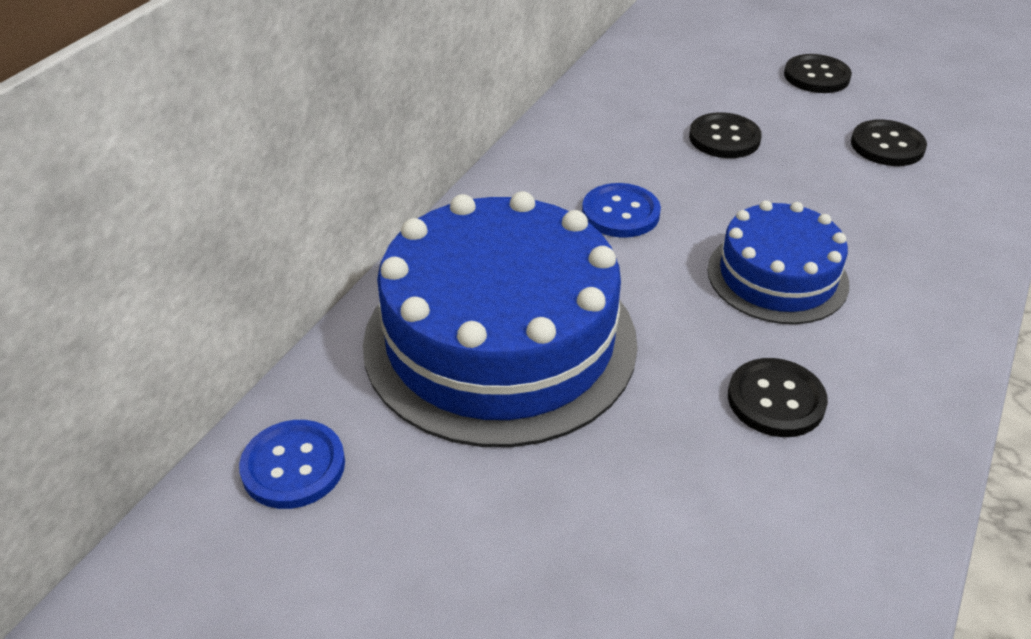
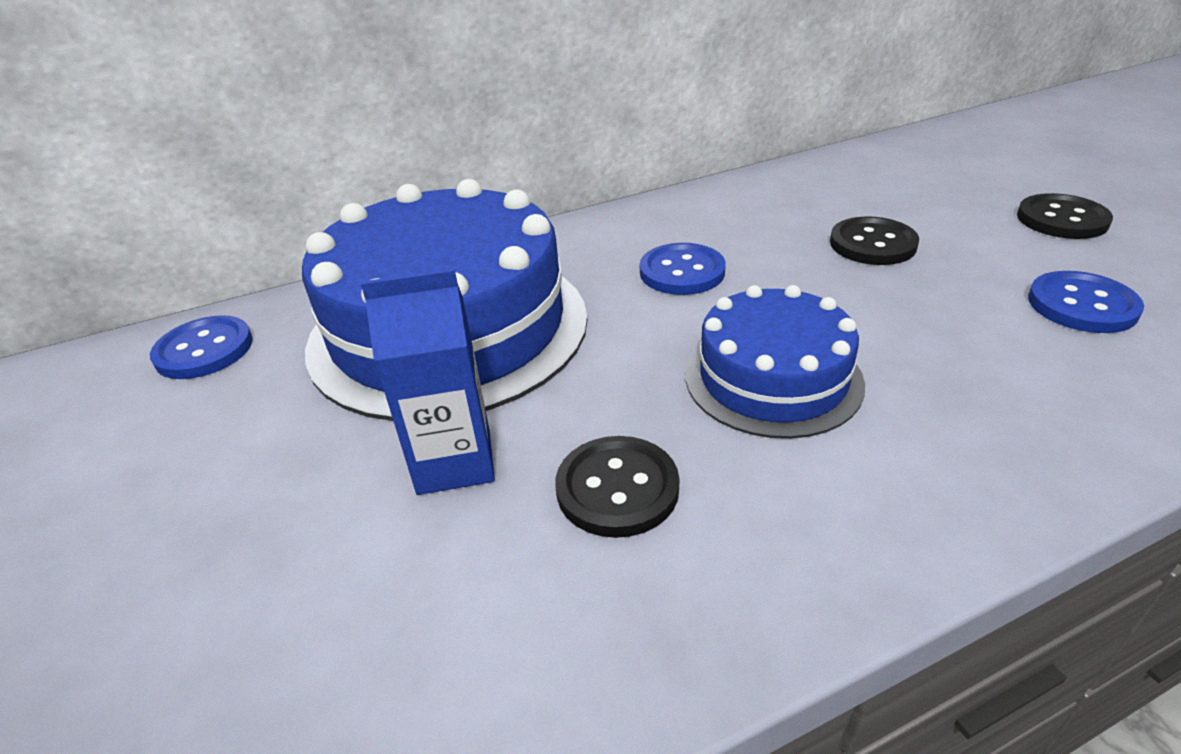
camera: 40 degrees right, 5 degrees down
(652, 440) = (454, 462): none -> blue carton
(887, 146) = (1082, 305): black button -> blue button

